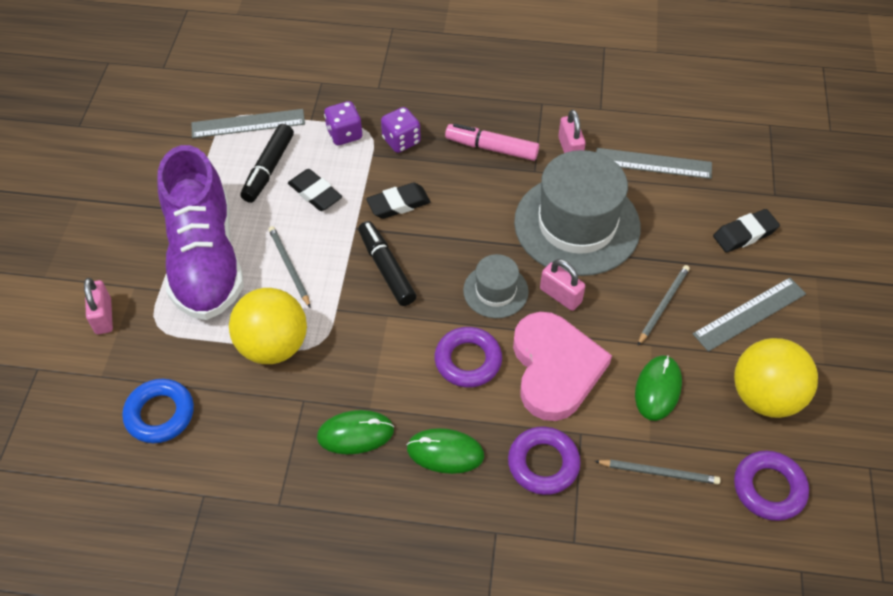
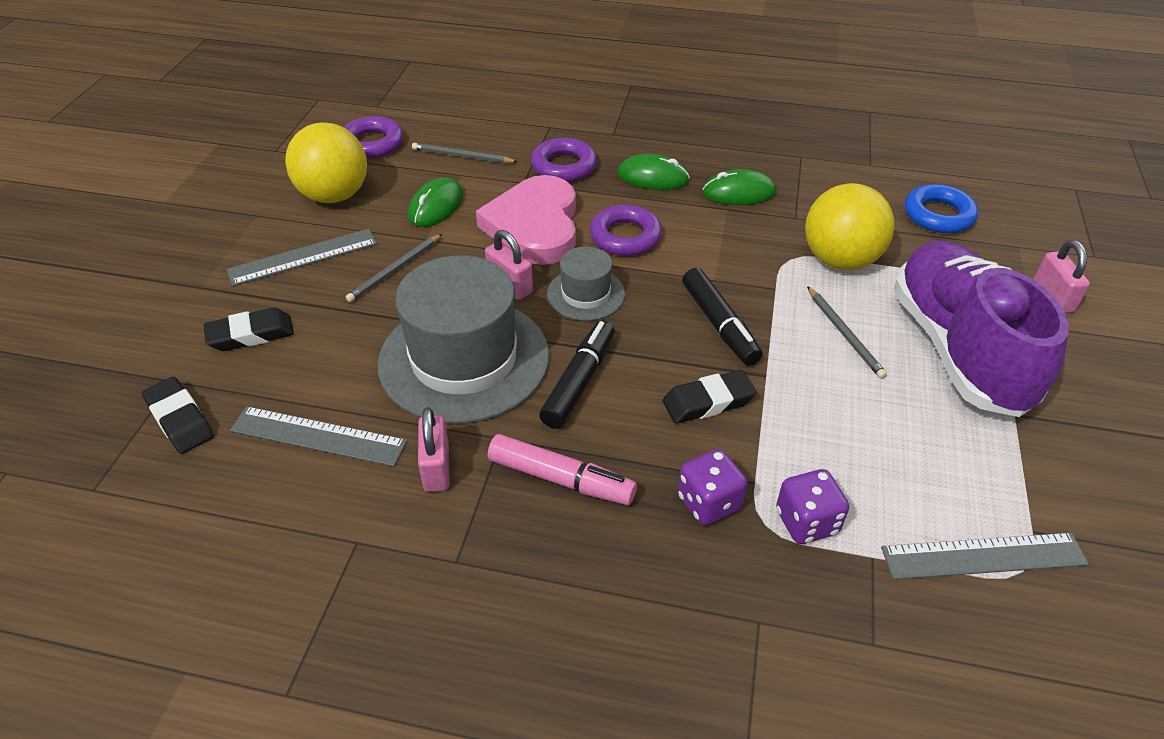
camera: 175 degrees left, 10 degrees down
(268, 169) = (917, 468): black marker -> black marker (579, 381)
(315, 193) = (833, 425): black eraser -> black eraser (180, 419)

